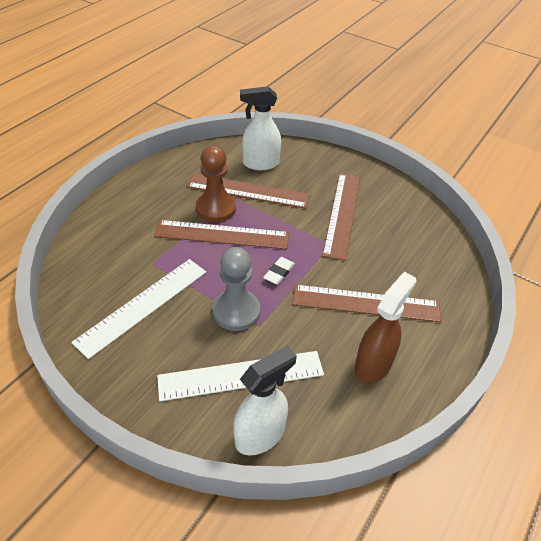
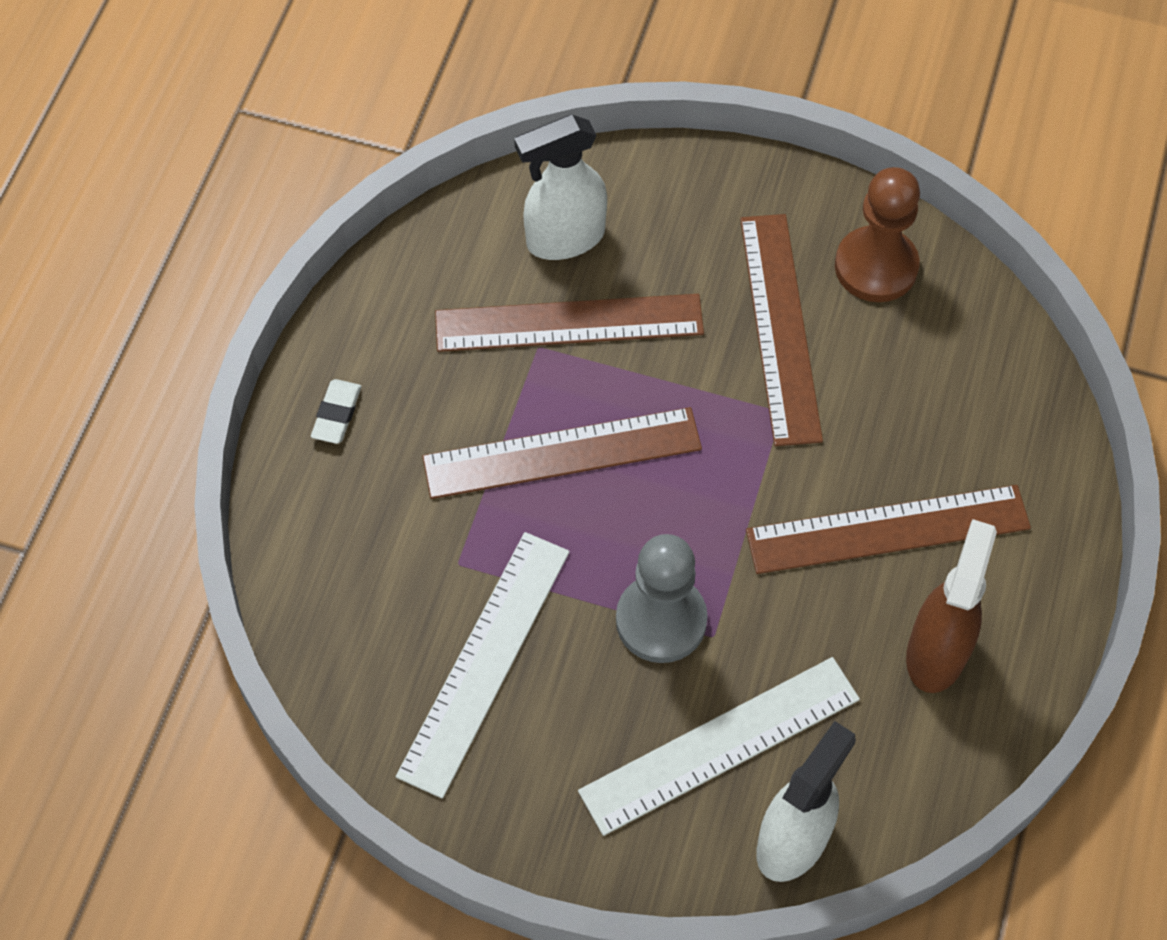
camera: 15 degrees left, 15 degrees up
(216, 208) = (522, 390): brown pawn -> brown pawn (876, 267)
(279, 272) = (706, 510): white eraser -> white eraser (337, 414)

